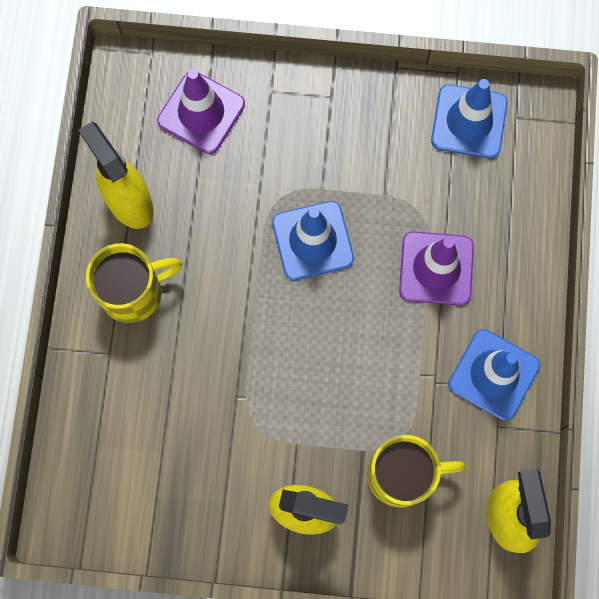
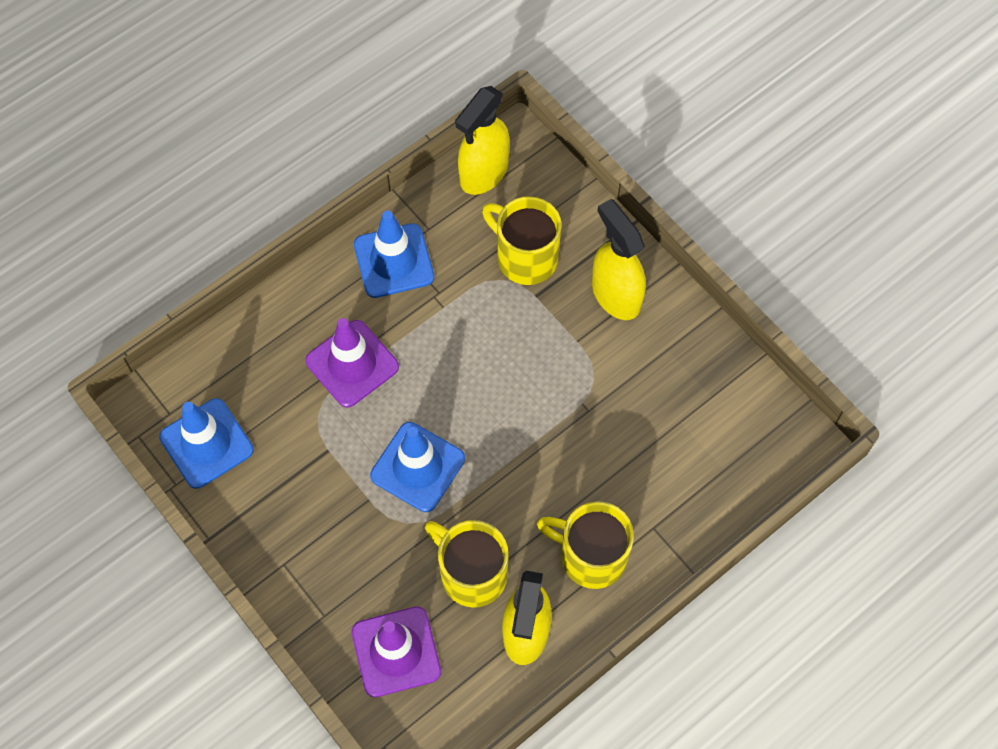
camera: 135 degrees left, 10 degrees down
(202, 205) = (471, 574): none -> yellow mug

